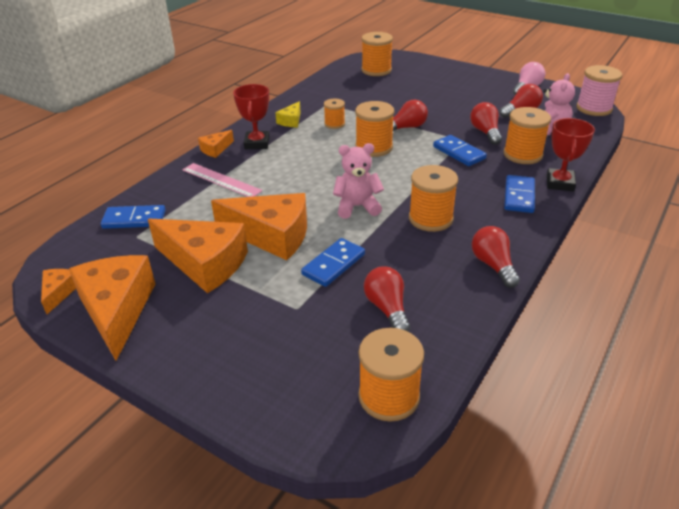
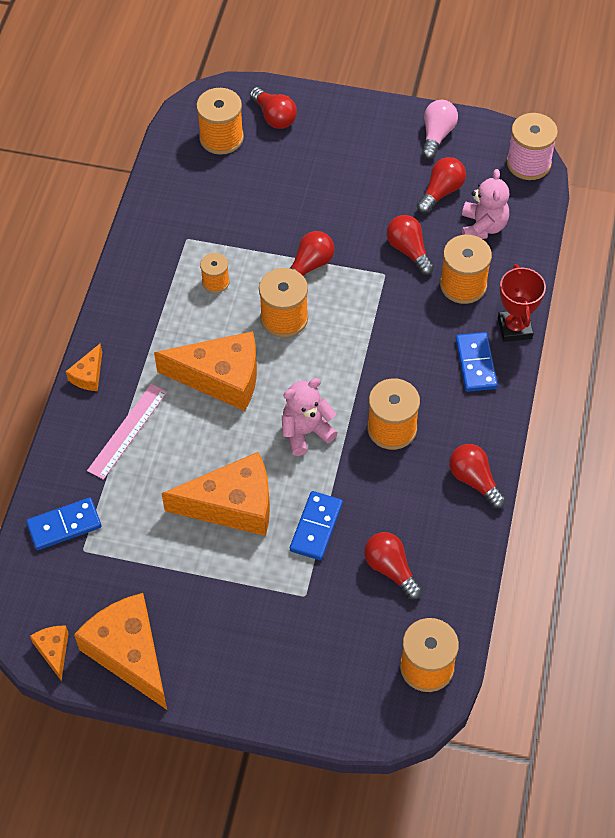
camera: 20 degrees left, 20 degrees up
(205, 263) = (182, 566): orange cheese -> orange cheese (221, 378)
(221, 180) = (127, 431): pink ruler -> pink ruler turned 75 degrees counterclockwise
(257, 143) = (135, 349): red trophy -> none
(291, 121) = (156, 290): yellow cheese -> none
(416, 67) = (274, 116): none -> red light bulb
(459, 153) = (388, 301): blue domino -> none

